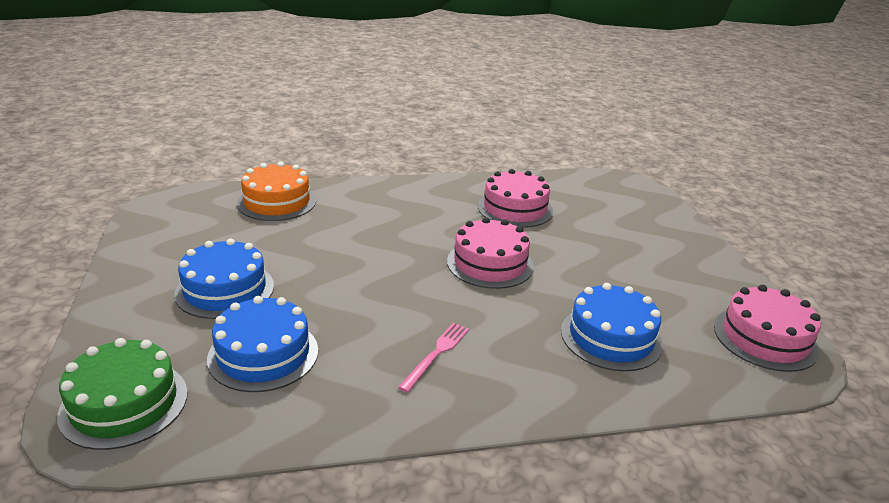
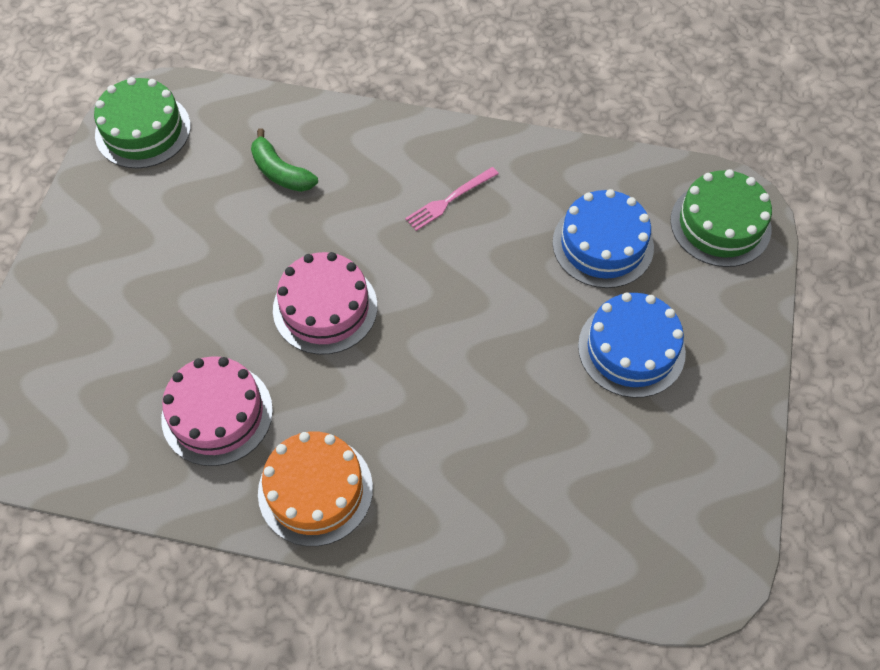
camera: 155 degrees left, 30 degrees up
(277, 202) = (544, 534): orange cake -> orange cake (315, 490)
(611, 337) = (280, 172): blue cake -> green banana
(765, 338) = (143, 130): pink cake -> green cake

